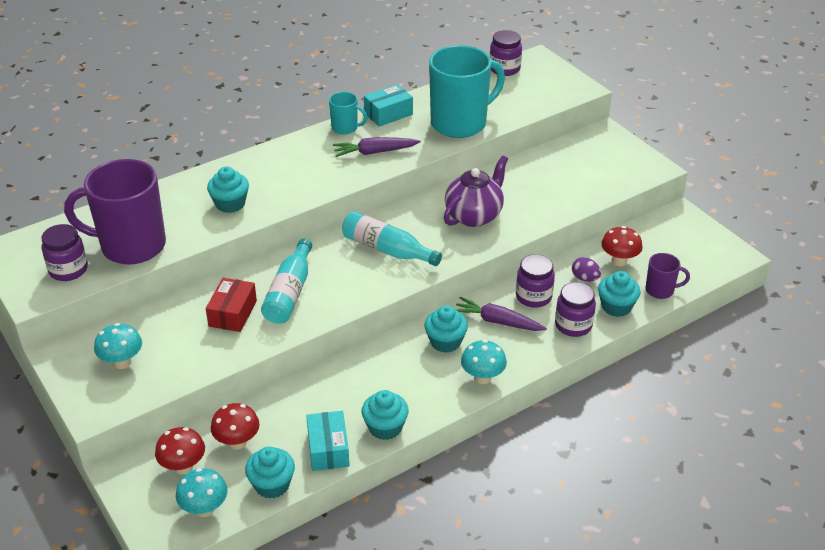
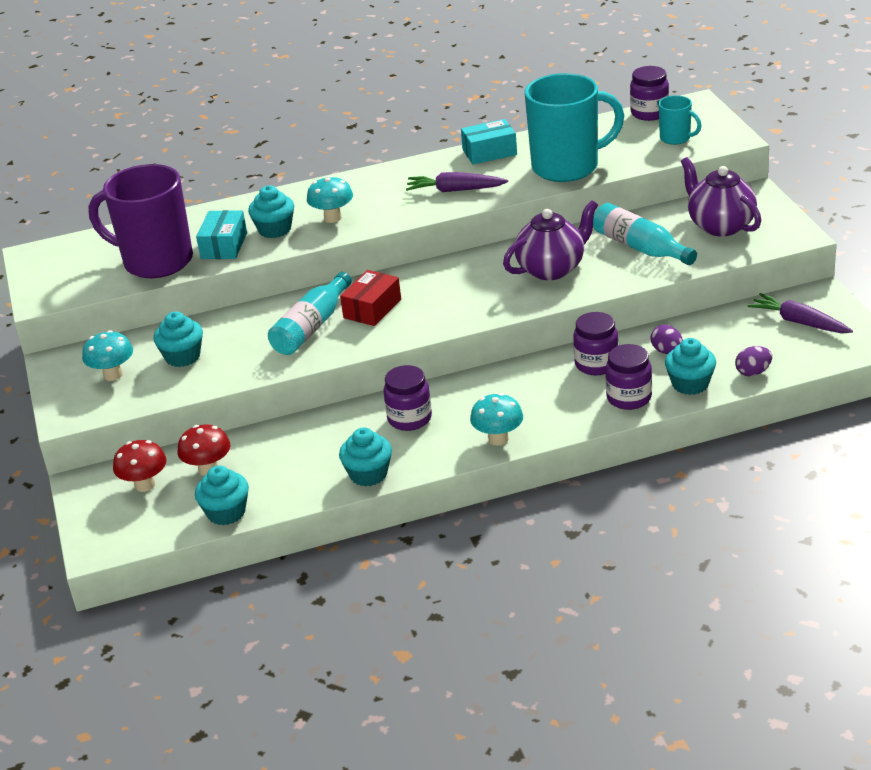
camera: 20 degrees right, 5 degrees down
(68, 270) = (85, 278): purple jar -> purple jar (409, 419)
(204, 509) = (149, 526): turquoise mushroom -> turquoise mushroom (332, 218)
(232, 313) = (243, 341): red box -> red box (372, 309)
(328, 449) = (299, 487): turquoise box -> turquoise box (224, 245)
(345, 128) = (434, 163): turquoise mug -> turquoise mug (676, 138)
(387, 250) = (436, 295): turquoise bottle -> turquoise bottle (640, 247)
(445, 342) = (473, 399): turquoise cupcake -> turquoise cupcake (183, 357)
(497, 321) = (542, 385): purple carrot -> purple carrot (799, 322)
(592, 164) = (720, 225): none -> purple teapot
(619, 261) = (717, 337): red mushroom -> none
(660, 290) = (753, 372): purple mug -> purple egg

